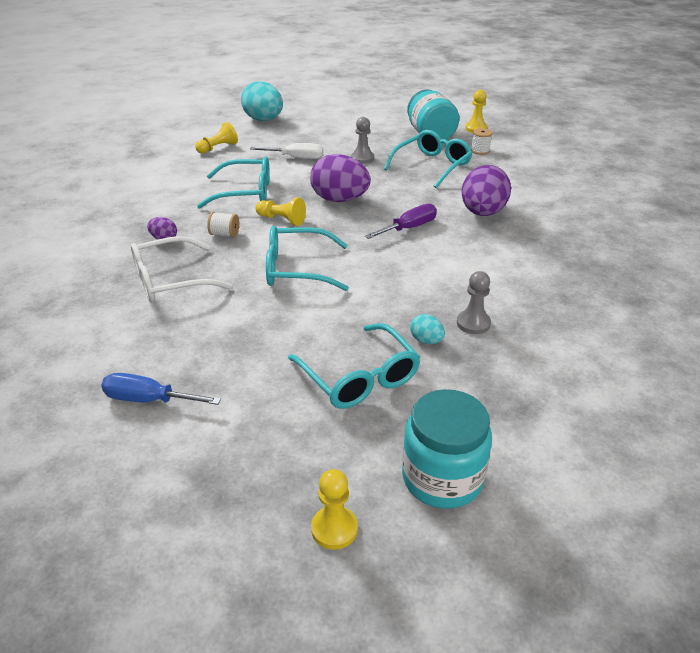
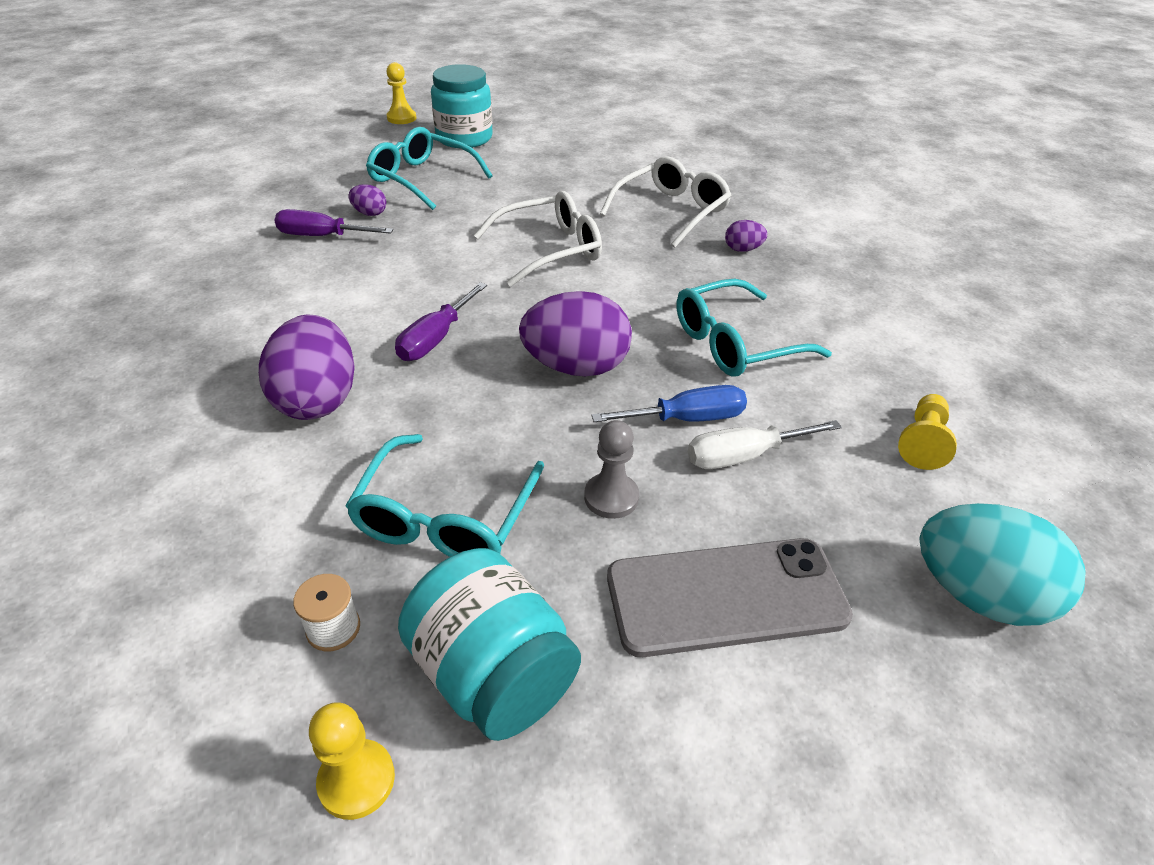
camera: 155 degrees right, 5 degrees up
(149, 400) = (577, 141): blue screwdriver -> blue screwdriver (687, 419)
(224, 234) = (680, 271): white spool -> none
(282, 219) = (631, 309): yellow pawn -> none
(296, 269) = (550, 249): turquoise glasses -> white glasses
(344, 133) = (726, 597): none -> grey phone
(426, 340) = (370, 213): turquoise egg -> purple egg
(442, 478) = (337, 144): turquoise jar -> turquoise jar (464, 138)
(473, 323) = (322, 236): grey pawn -> purple screwdriver

